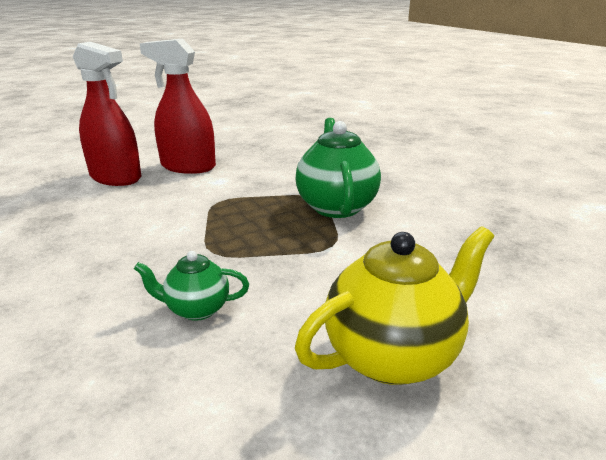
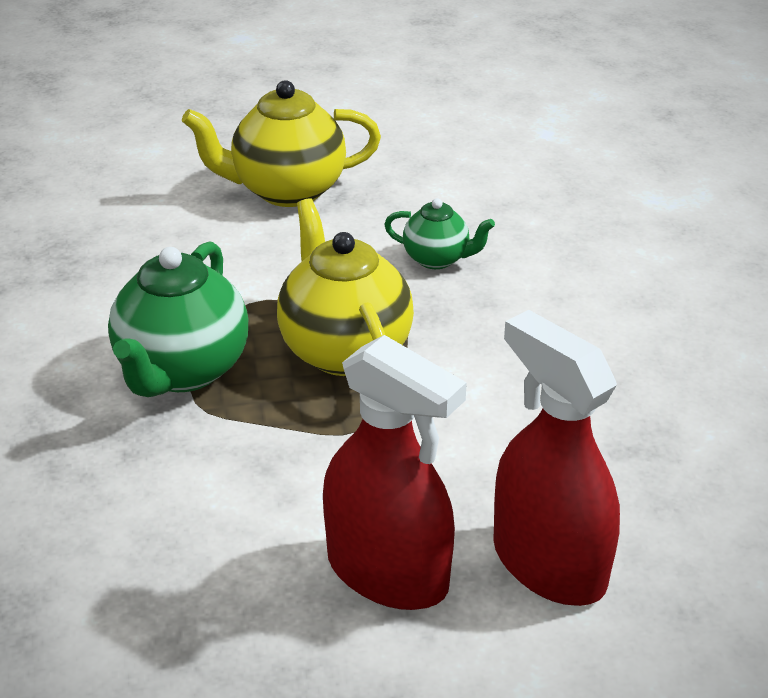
camera: 160 degrees left, 10 degrees up
(246, 231) = (344, 350): none -> yellow teapot

